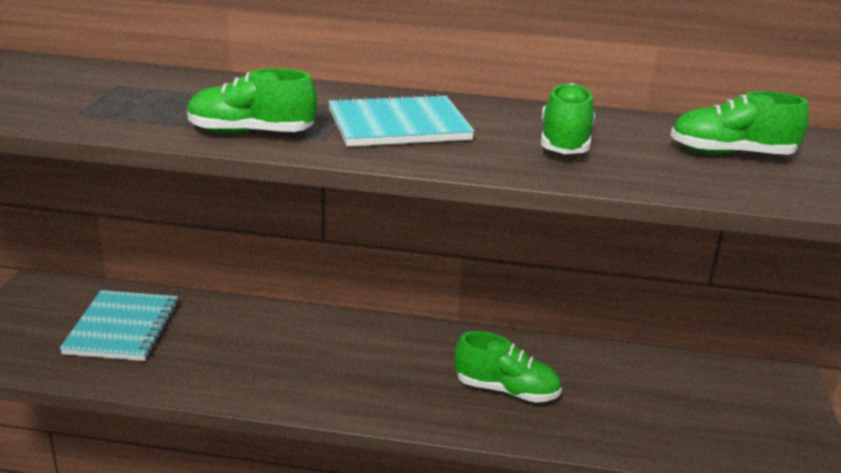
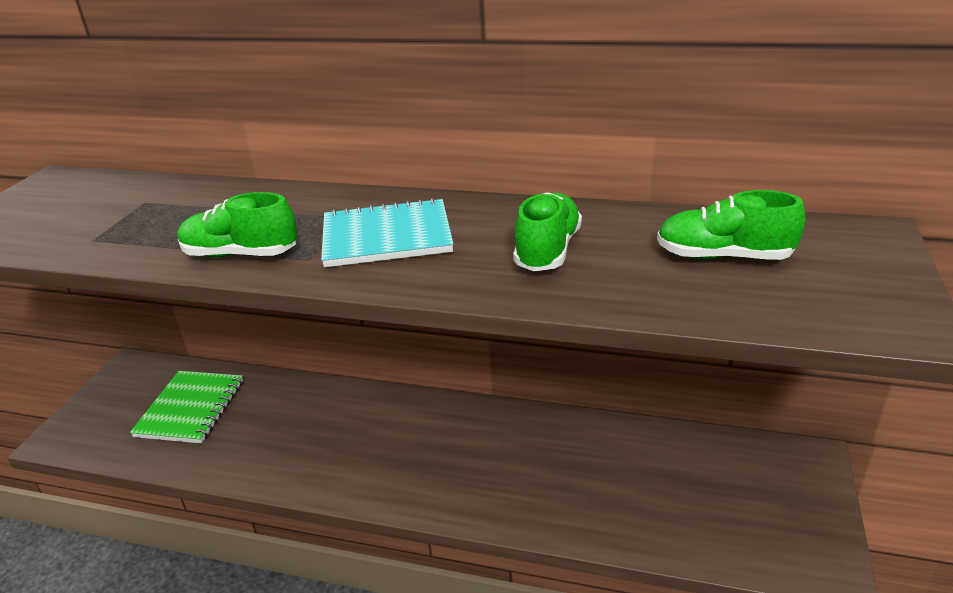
camera: 10 degrees right, 5 degrees up
(122, 328) = (191, 409): turquoise notebook -> green notebook
(506, 390) = (523, 473): green shoe -> none

